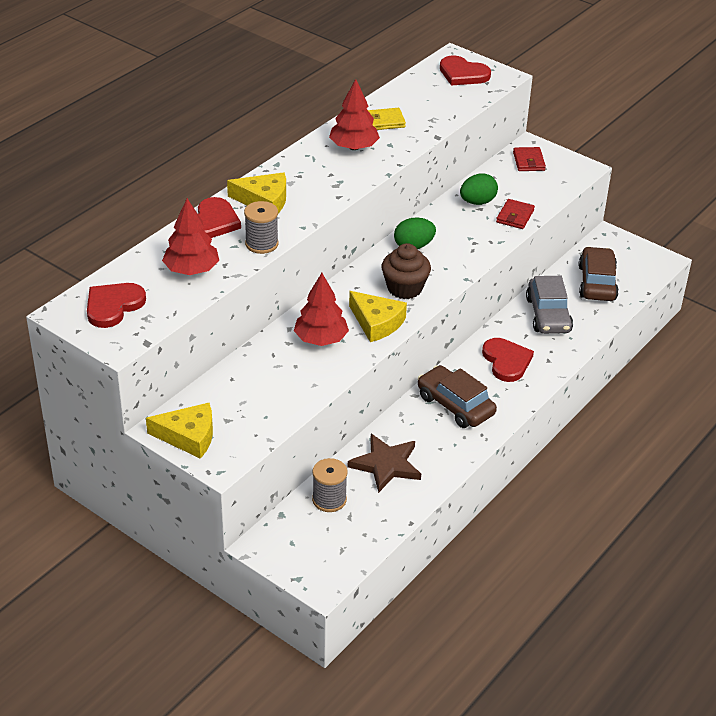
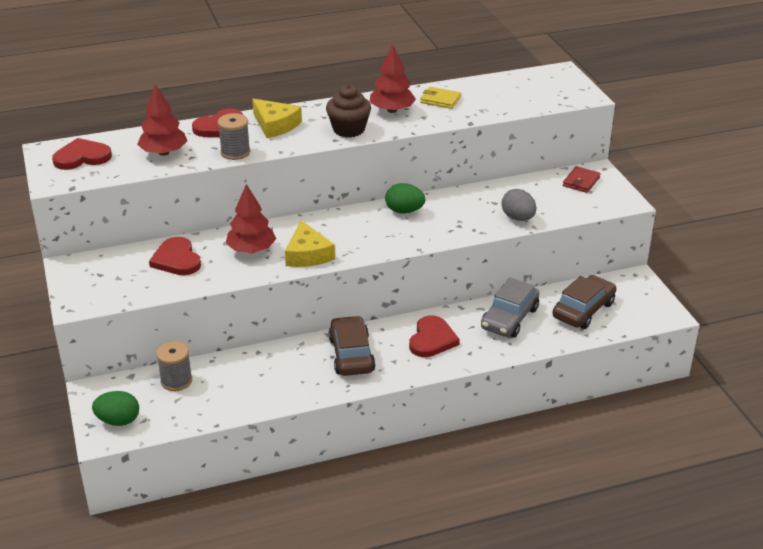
camera: 35 degrees right, 5 degrees down
(188, 436) = (79, 278): yellow cheese -> none
(386, 465) = (247, 375): brown star -> none
(404, 288) = (360, 238): brown cupcake -> brown cupcake (349, 129)
(463, 74) = (552, 85): red heart -> red heart (176, 259)
(477, 202) = (498, 197): green egg -> green egg (118, 421)
(515, 216) = (518, 218): red wallet -> grey egg

